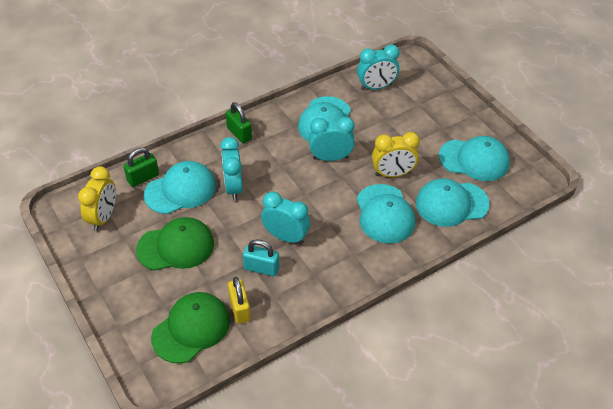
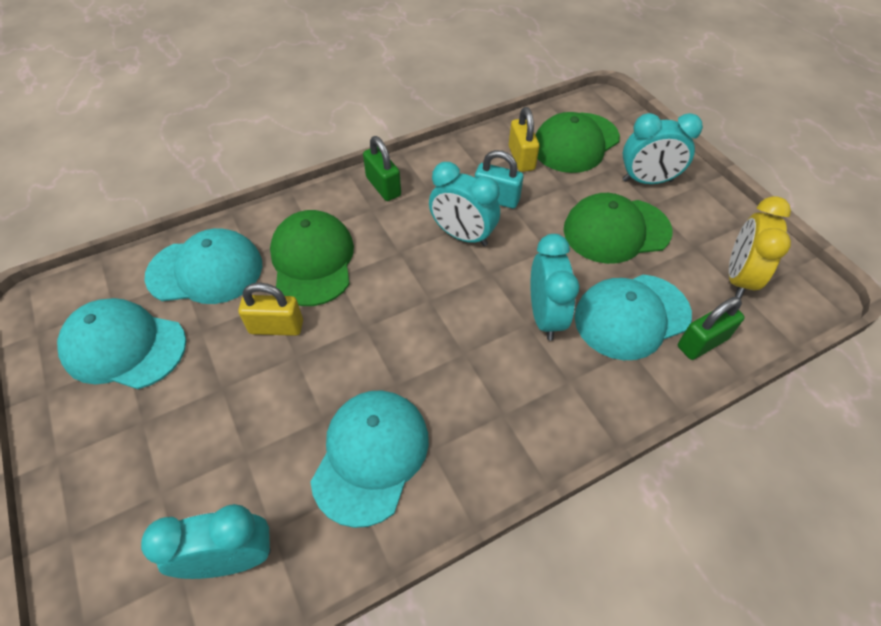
camera: 175 degrees left, 5 degrees up
(239, 133) = (545, 433): green padlock -> green padlock (383, 187)
(330, 158) = (375, 365): turquoise clock -> turquoise clock (647, 180)
(384, 214) = (312, 260): turquoise cap -> green cap
(392, 174) = (276, 327): yellow clock -> yellow padlock

